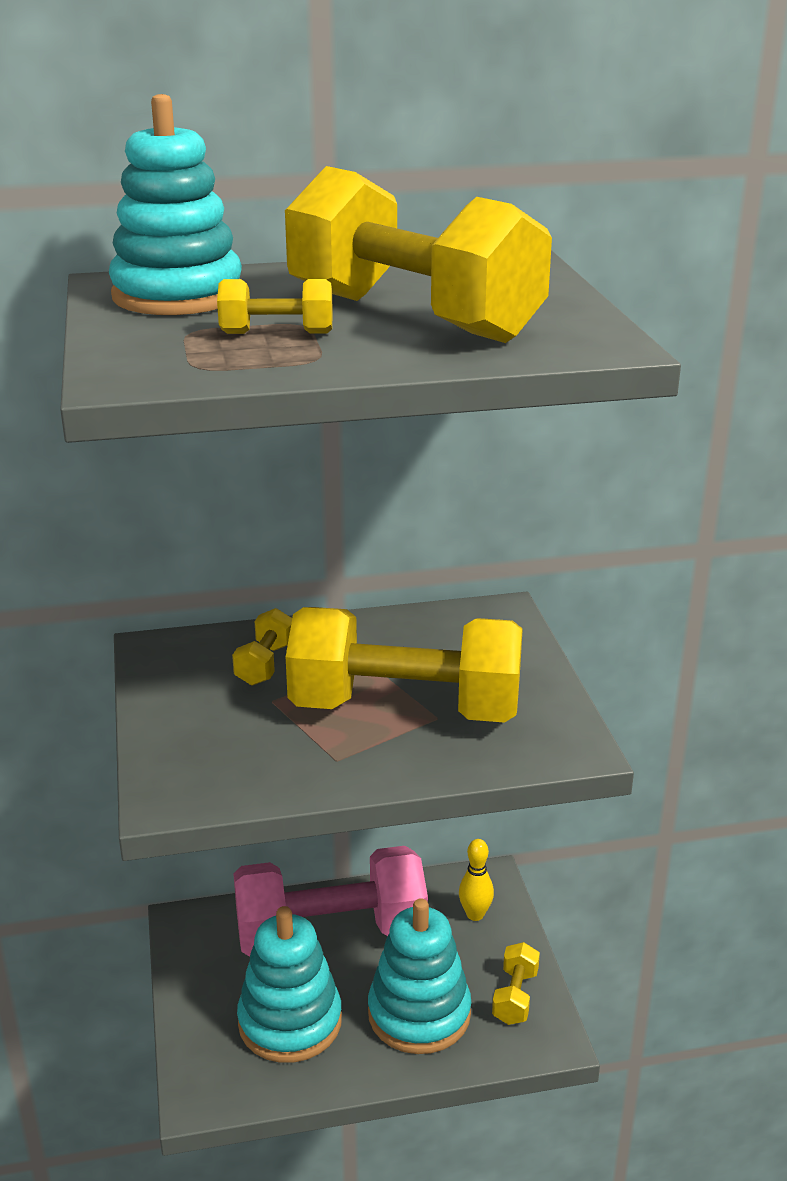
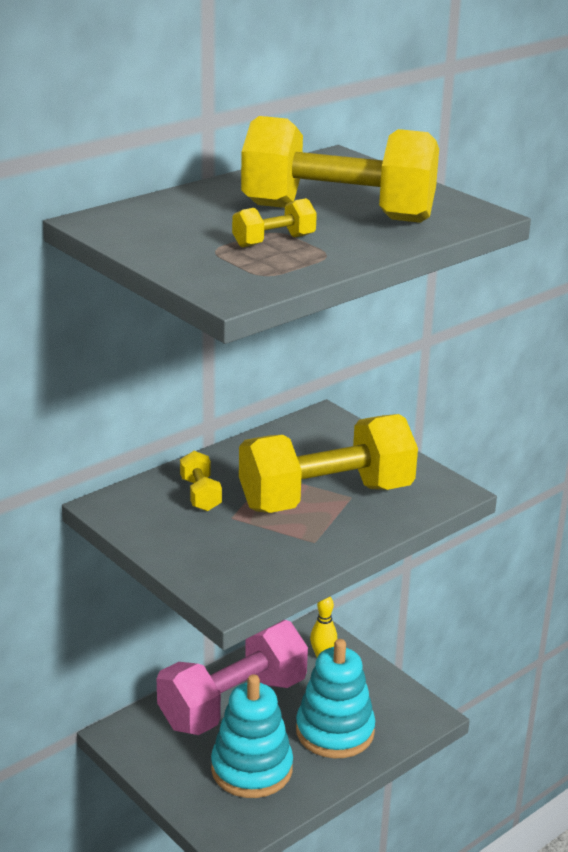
camera: 30 degrees left, 0 degrees up
(178, 296) = (159, 224): turquoise stacking toy -> none
(515, 996) = (388, 698): yellow dumbbell -> none

